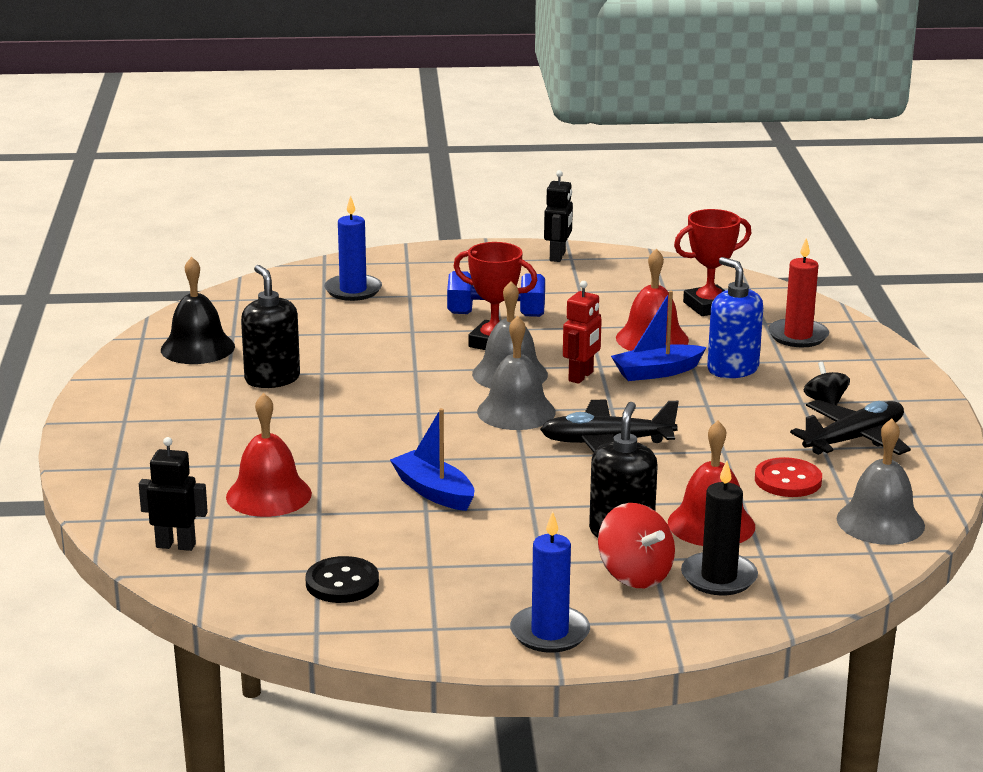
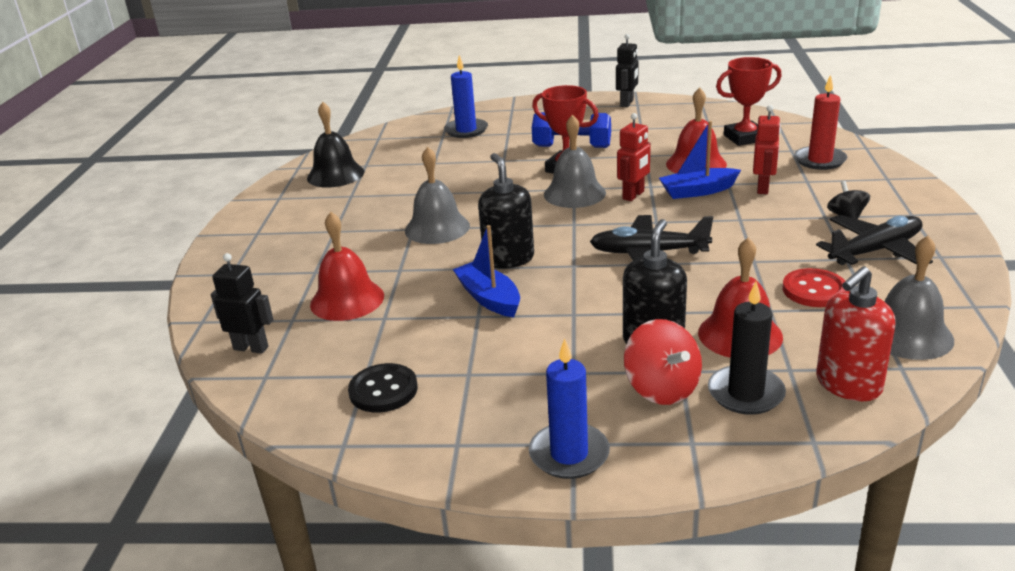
camera: 10 degrees right, 5 degrees up
(272, 379) = (383, 199): black soap dispenser -> black soap dispenser (508, 259)
(516, 411) = (574, 225): grey bell -> grey bell (437, 228)
(732, 369) = (763, 188): blue soap dispenser -> red robot
(818, 568) = (848, 385): none -> red soap dispenser

